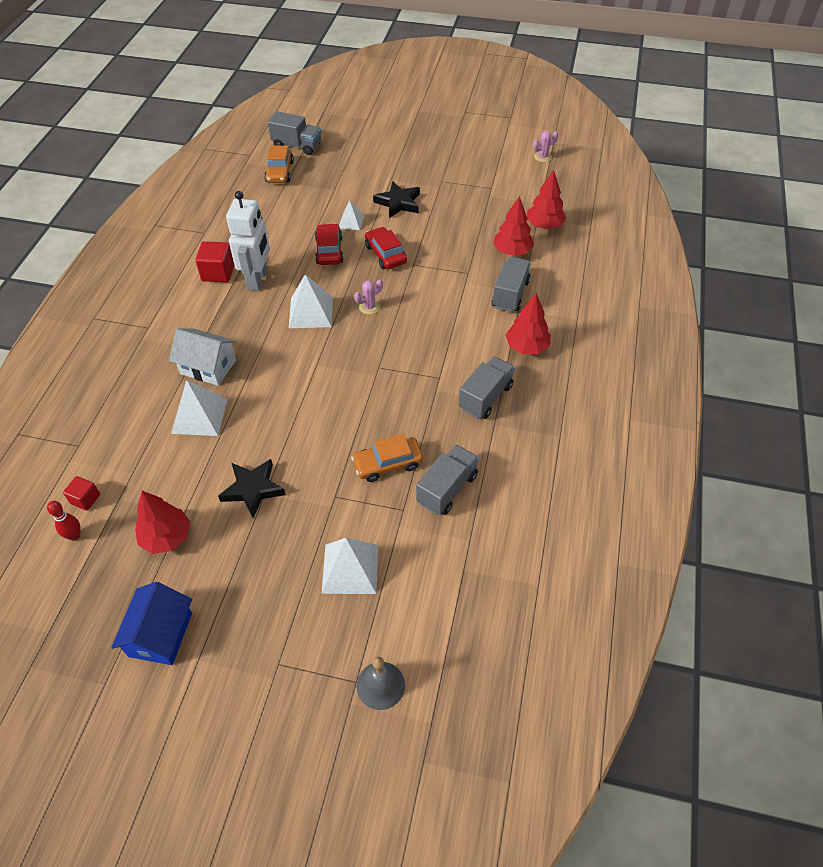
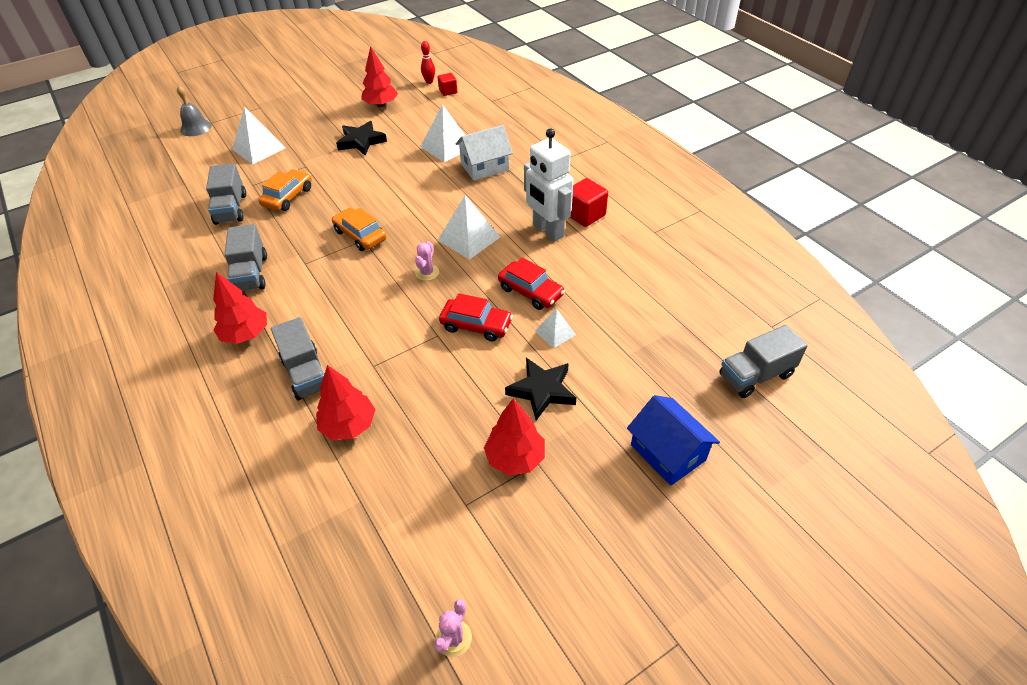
camera: 135 degrees right, 5 degrees down
(160, 634) = (332, 85): blue house -> blue house (667, 452)
(280, 172) = (709, 330): orange car -> orange car (360, 235)
(544, 225) = (341, 494): red tree -> red tree (515, 458)

